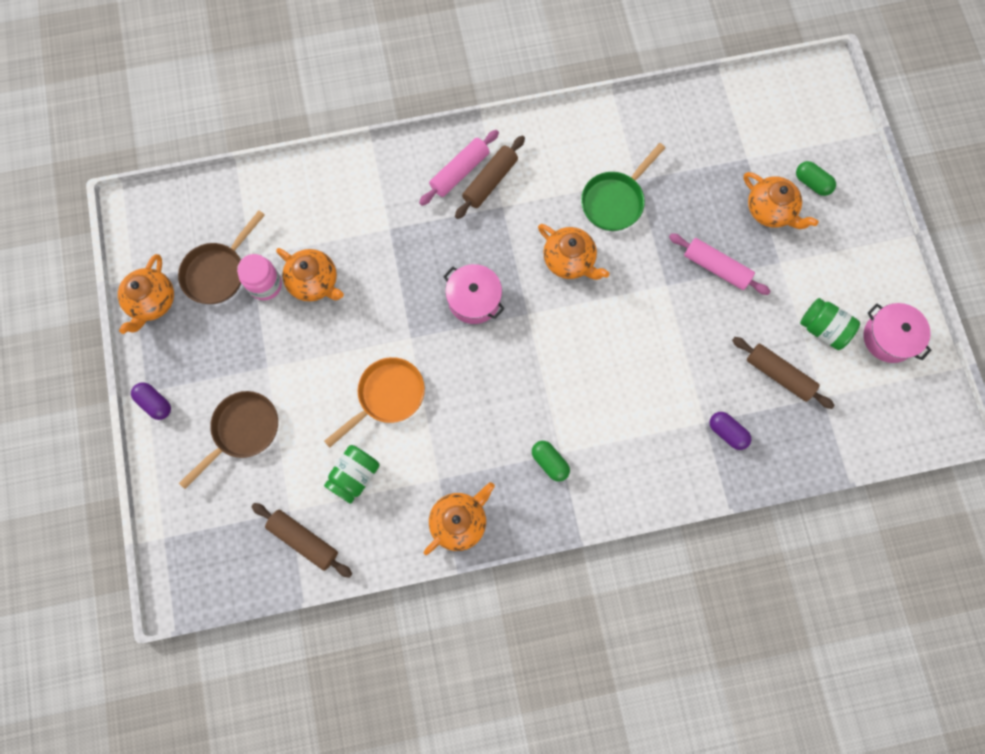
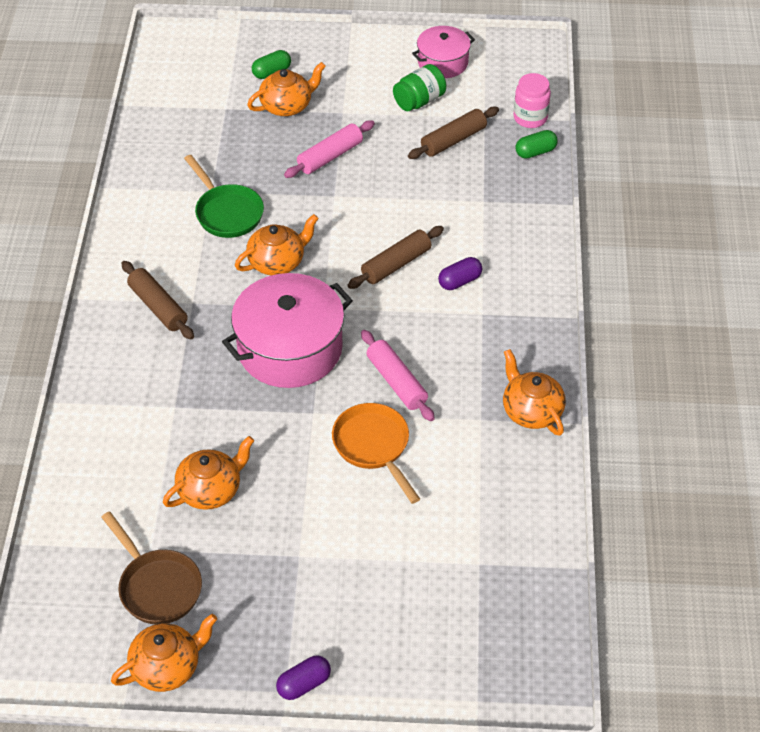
camera: 75 degrees left, 25 degrees down
(152, 302) = (167, 667): orange teapot -> orange teapot turned 60 degrees counterclockwise
(242, 431) = (369, 594): brown pan -> none
(265, 285) = (194, 540): pink jar -> pink jar (530, 118)
(304, 540) = (516, 555): brown rolling pin -> brown rolling pin (396, 264)
(354, 476) = (456, 494): green jar -> none
(459, 172) = (134, 330): pink rolling pin -> pink rolling pin (396, 382)
(474, 299) = (290, 348): pink pot -> pink pot, size x1.75
(549, 462) = (489, 324): green capsule -> green capsule (535, 152)
(727, 432) = (498, 188): purple capsule -> purple capsule (459, 281)

